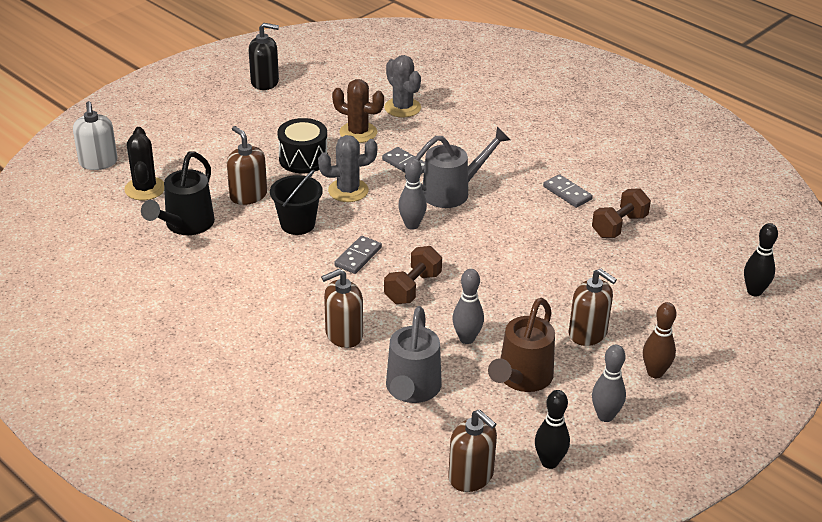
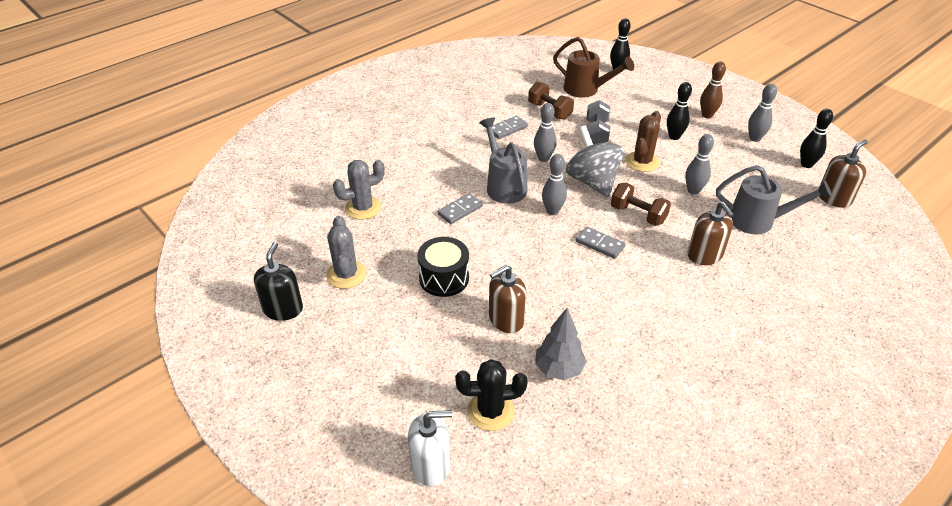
camera: 85 degrees left, 5 degrees up
(185, 225) = (558, 369): black watering can -> grey tree
(297, 224) = (554, 283): black bucket -> none
(348, 190) = (500, 248): grey cactus -> grey cactus (346, 274)
(358, 132) = (402, 238): brown cactus -> brown cactus (642, 162)
(472, 256) = (592, 181): none -> grey spinning top
(511, 220) = (543, 158): none -> grey bowling pin
(522, 378) = (729, 169): brown watering can -> brown watering can (586, 90)
(577, 263) = (596, 133): none -> grey dumbbell
(588, 333) = (674, 137): brown soap dispenser -> black bowling pin

